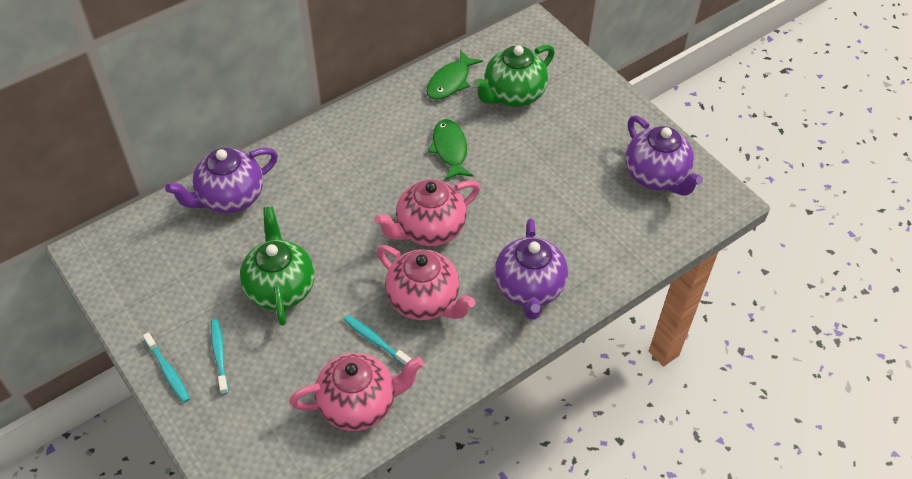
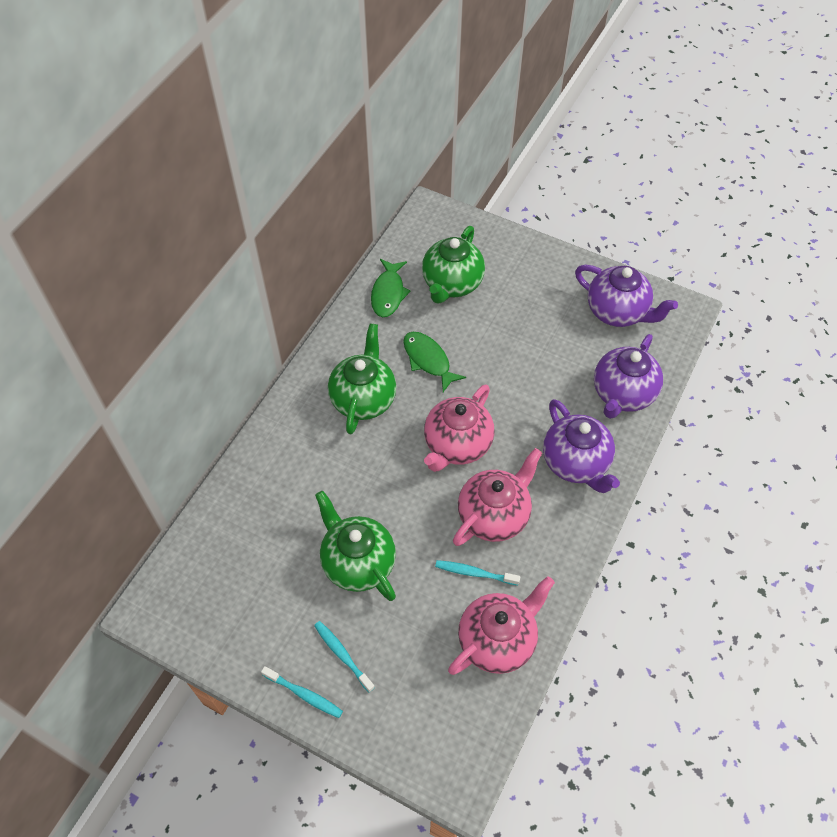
camera: 25 degrees left, 5 degrees up
(230, 198) = (253, 494): purple teapot -> purple teapot (622, 394)
(372, 159) = (363, 399): none -> green teapot
(424, 301) = (494, 515): pink teapot -> pink teapot turned 60 degrees counterclockwise

